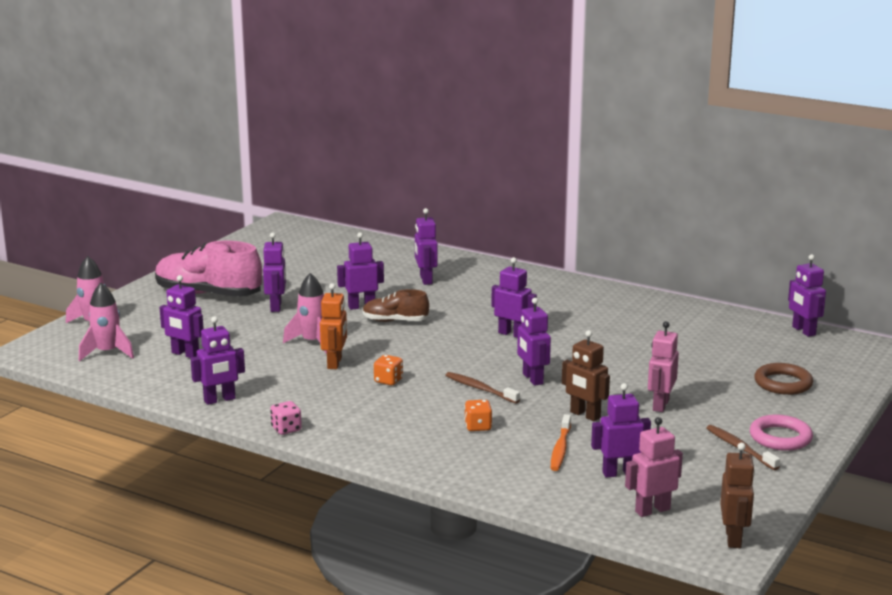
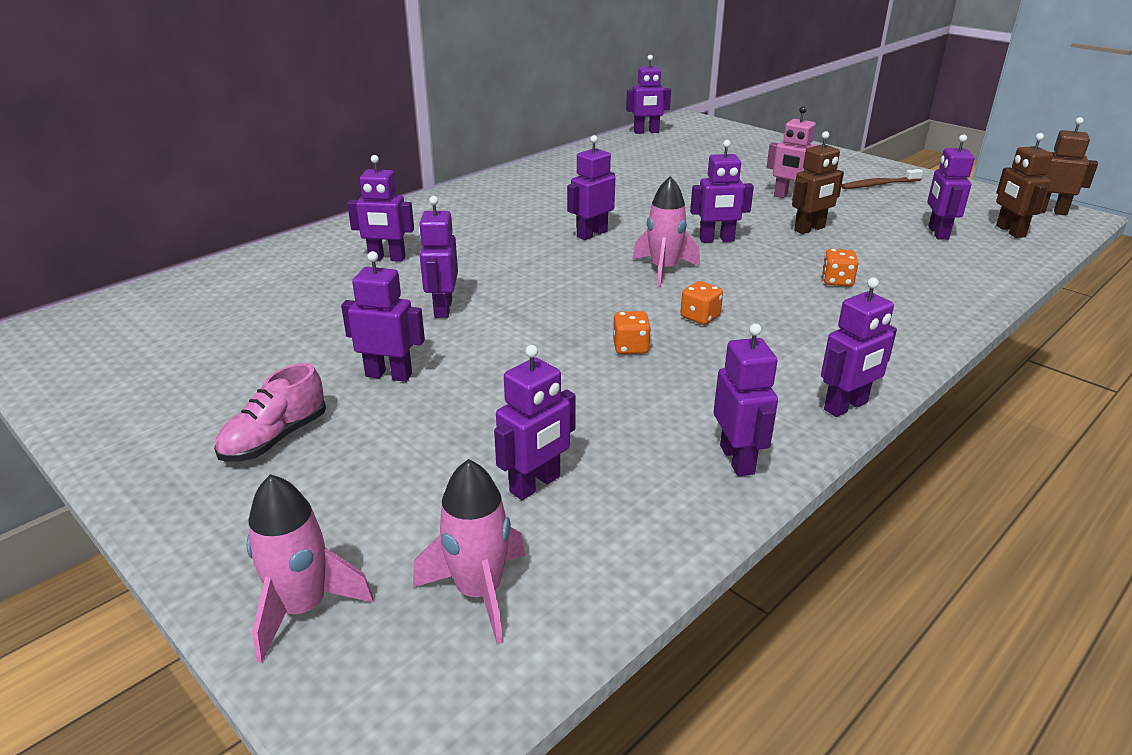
camera: 75 degrees left, 10 degrees up
(208, 294) = (275, 439): pink shoe -> pink shoe, size x0.55
(286, 429) = (846, 406): pink dice -> purple robot
(313, 342) = (549, 357): pink rocket -> pink rocket (663, 270)
(335, 363) = (630, 347): orange robot -> orange dice
(395, 321) = (510, 292): brown shoe -> none
(480, 389) = (737, 268): brown toothbrush -> none
(560, 448) = (888, 249): orange toothbrush -> none
(652, 510) = (1010, 231): pink robot -> brown robot
(780, 437) = (857, 170): pink ring -> none
(783, 383) = (751, 153): brown ring -> none

